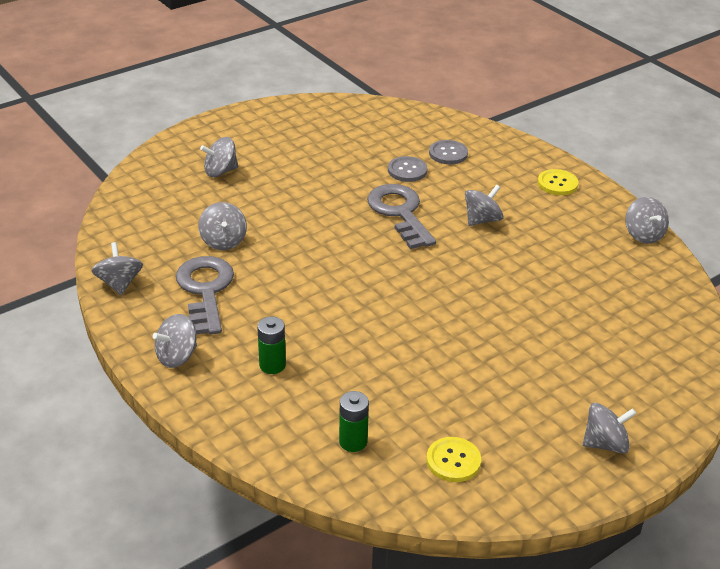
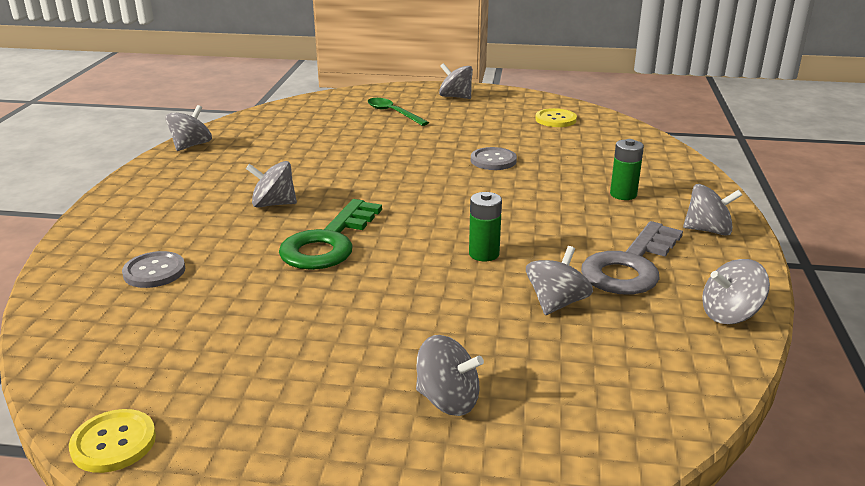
camera: 135 degrees left, 10 degrees down
(119, 283) = (730, 315): grey spinning top -> grey spinning top turned 45 degrees clockwise
(353, 441) = (610, 144): green battery -> green battery (484, 254)
(400, 213) = (328, 242): grey key -> green key
(407, 170) = (233, 276): grey button -> grey button (493, 160)
(557, 184) = (146, 198): yellow button -> yellow button (113, 443)
(603, 370) = (393, 113): none -> green spoon

